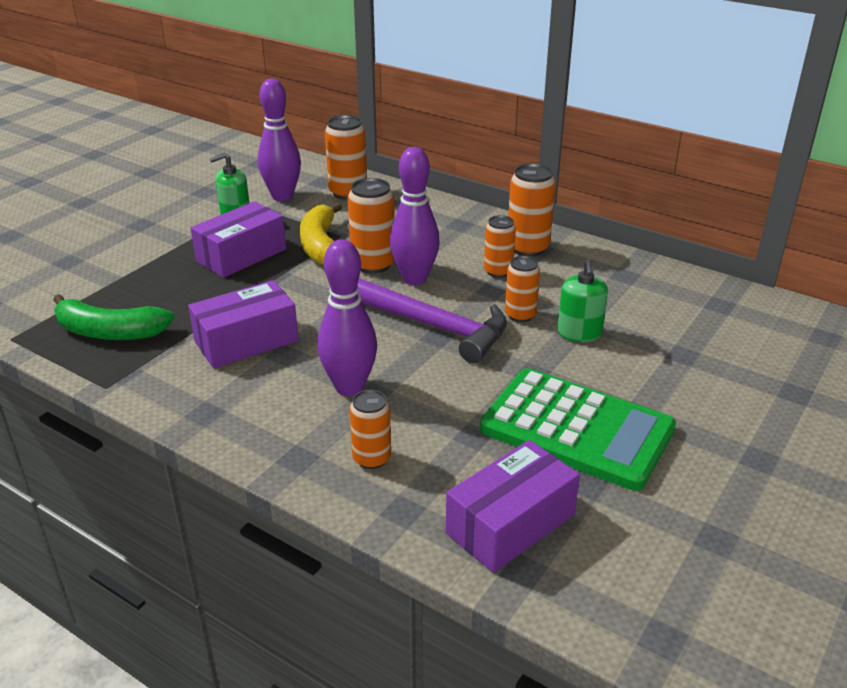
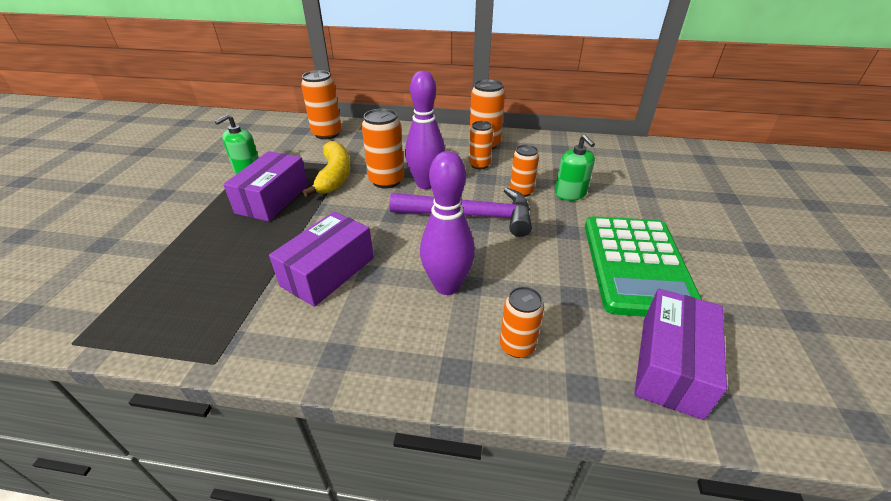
camera: 25 degrees left, 5 degrees up
(109, 332) = (185, 302): green banana -> none
(282, 196) = (276, 146): purple bowling pin -> none
(321, 245) = (334, 176): yellow banana -> yellow banana turned 150 degrees counterclockwise
(576, 429) = (636, 265): green calculator -> green calculator turned 90 degrees clockwise

